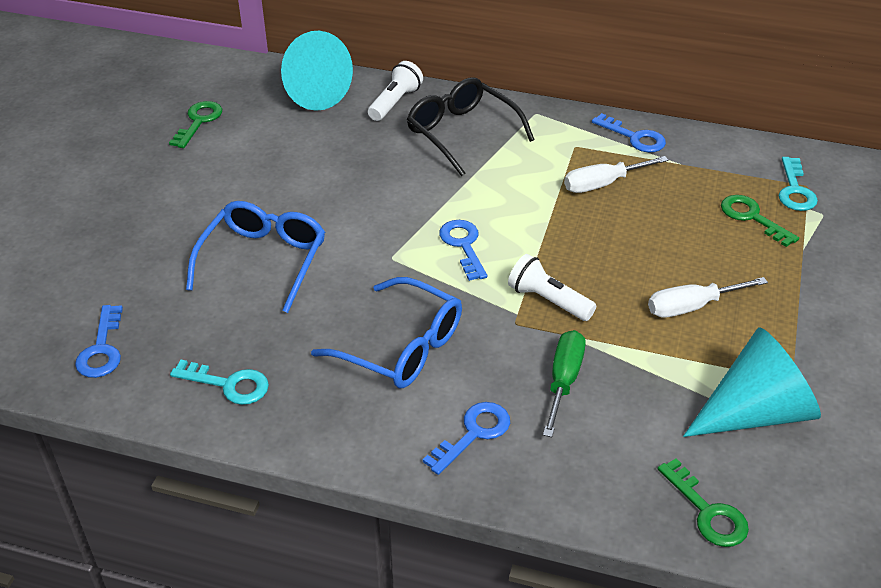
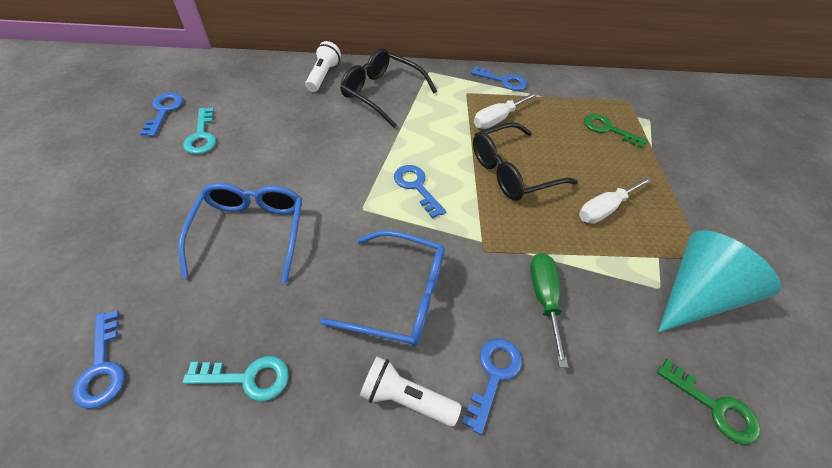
camera: 20 degrees left, 10 degrees up
(199, 121) = (164, 111): green key -> blue key
(310, 92) = (254, 75): turquoise cone -> none
(548, 300) = (500, 224): white flashlight -> white flashlight (406, 398)
(593, 247) = (513, 171): none -> black glasses
(795, 190) = (623, 105): turquoise key -> turquoise key (202, 136)

